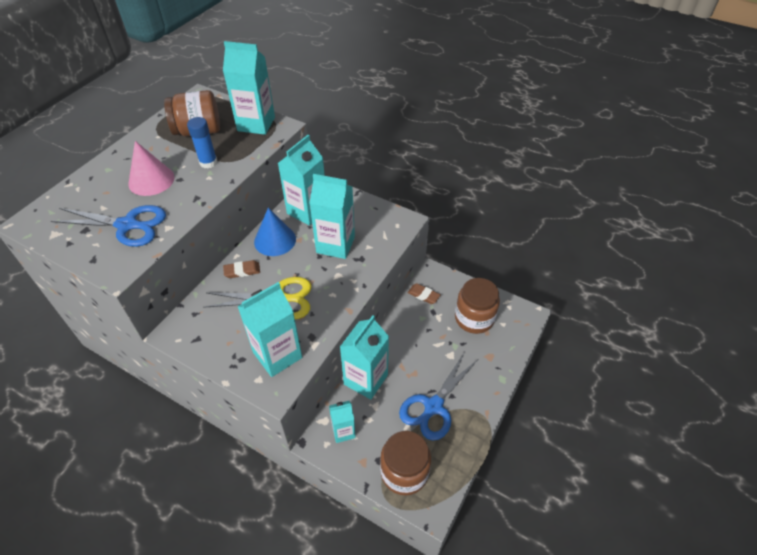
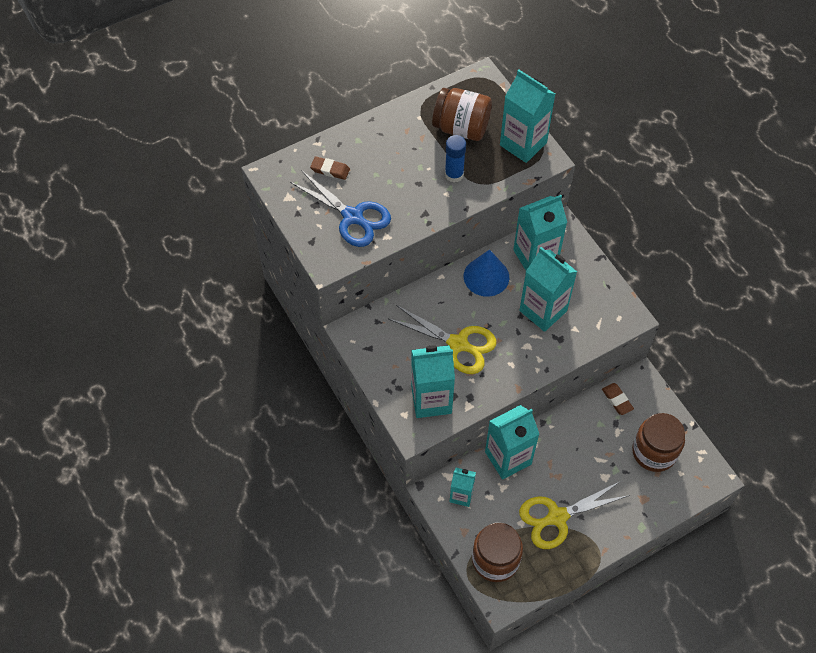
camera: 30 degrees right, 10 degrees up
(151, 180) = (392, 172): pink cone -> none
(242, 271) = (439, 296): brown eraser -> brown eraser (330, 170)
(433, 406) = (557, 517): blue scissors -> yellow scissors

